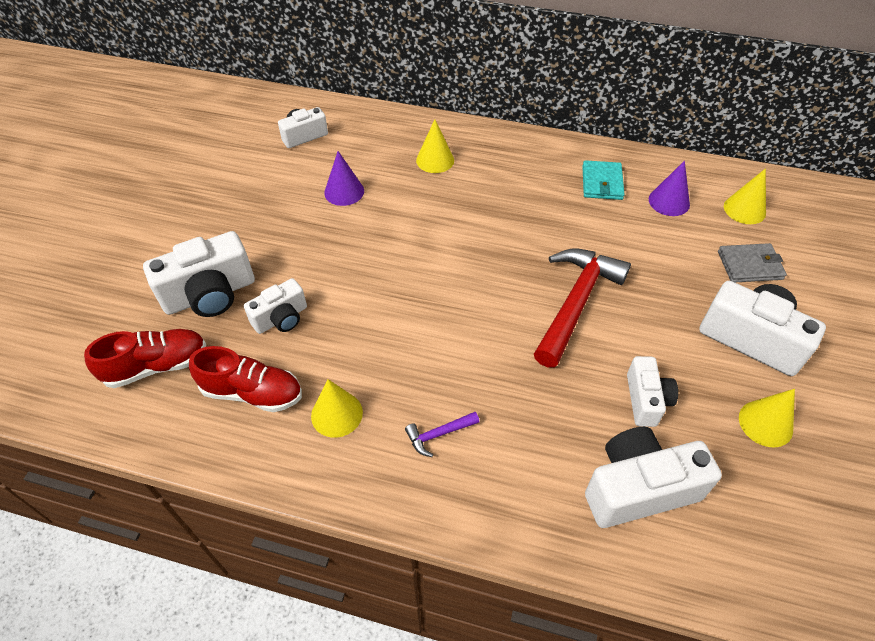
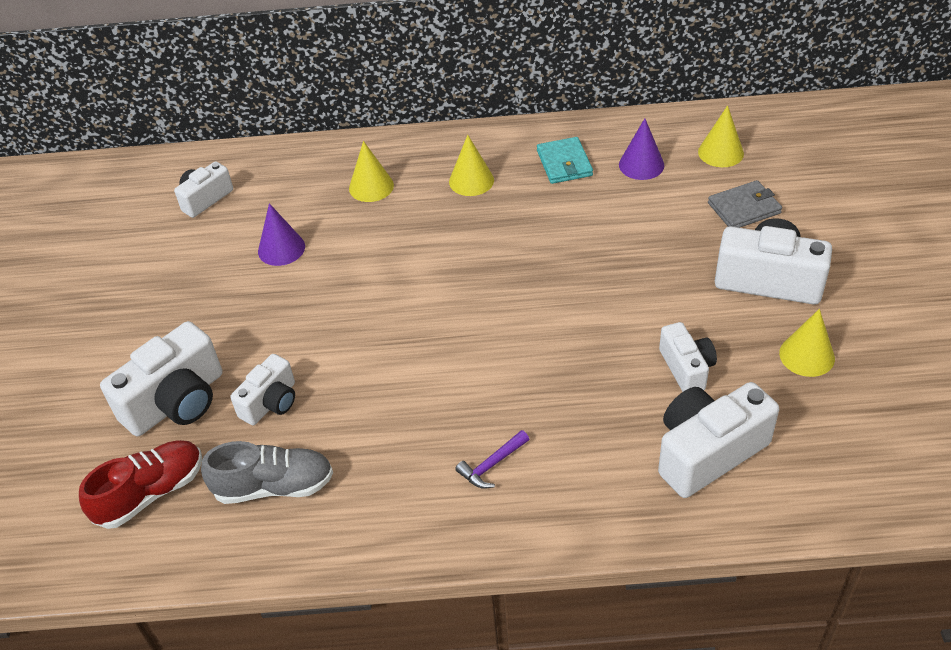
camera: 15 degrees left, 5 degrees down
(252, 392) = (274, 486): red shoe -> grey shoe
(337, 414) = (376, 478): yellow cone -> yellow cone (471, 181)
(576, 303) = (582, 295): red hammer -> none

